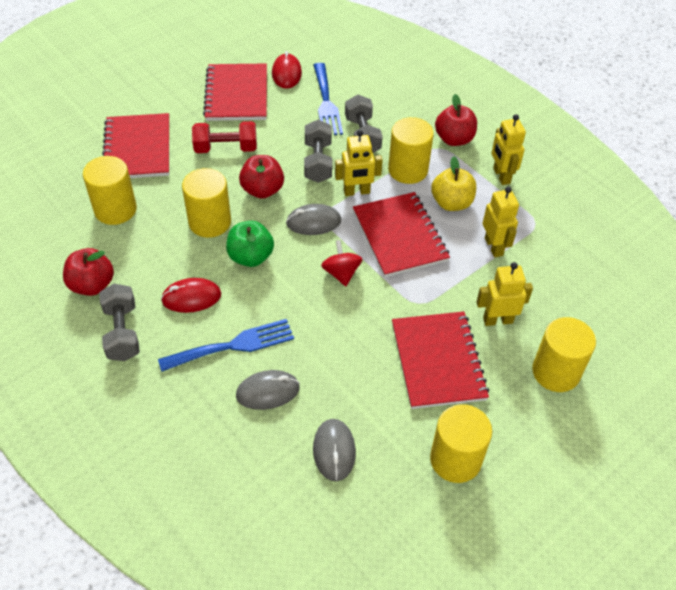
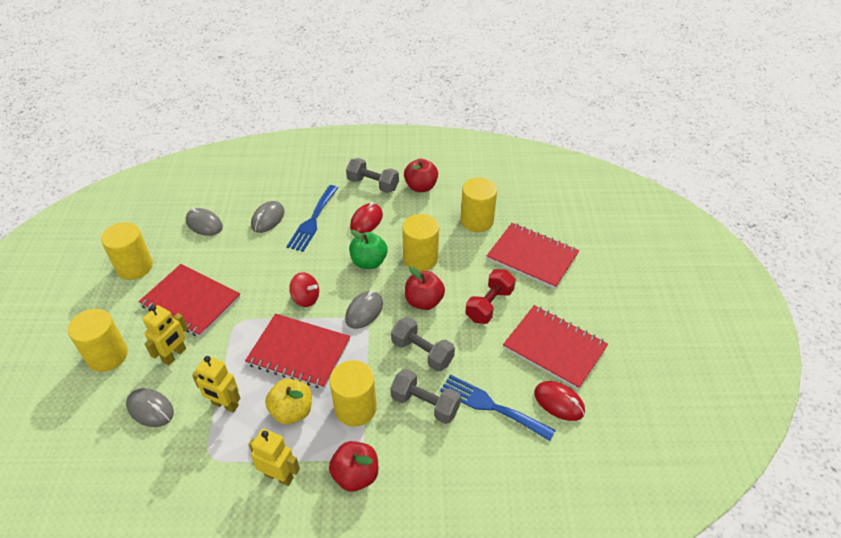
camera: 130 degrees right, 5 degrees down
(356, 192) = (367, 356): yellow robot -> none
(553, 291) = (150, 409): none -> grey mouse

